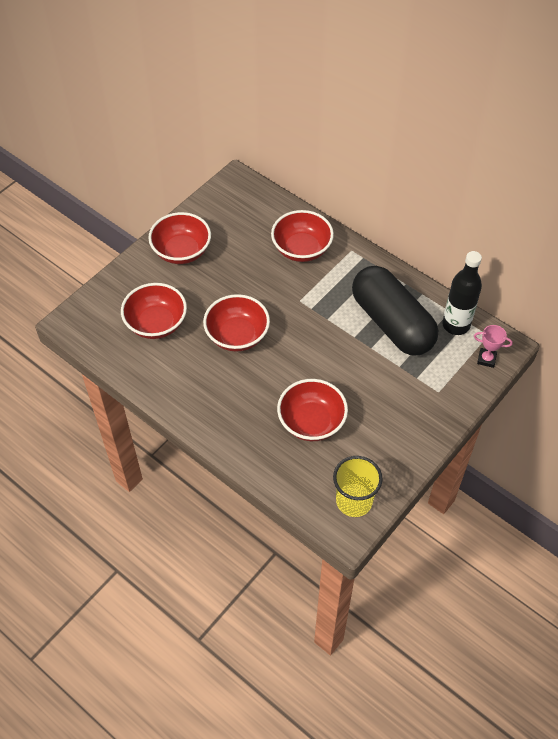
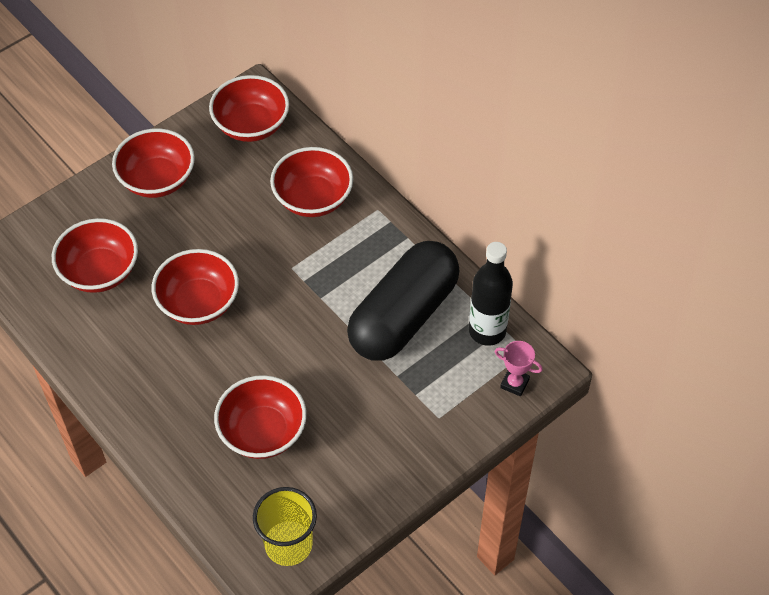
camera: 10 degrees right, 0 degrees up
(241, 203) = (251, 125): none -> red bowl
(392, 323) = (403, 316): black capsule -> black capsule turned 60 degrees clockwise

